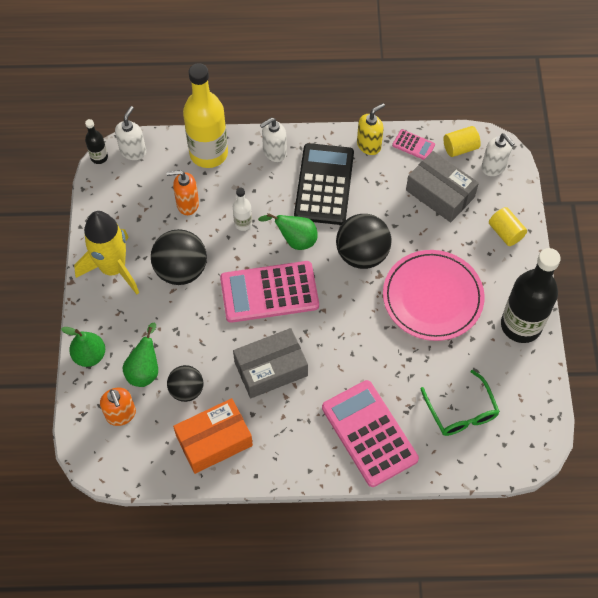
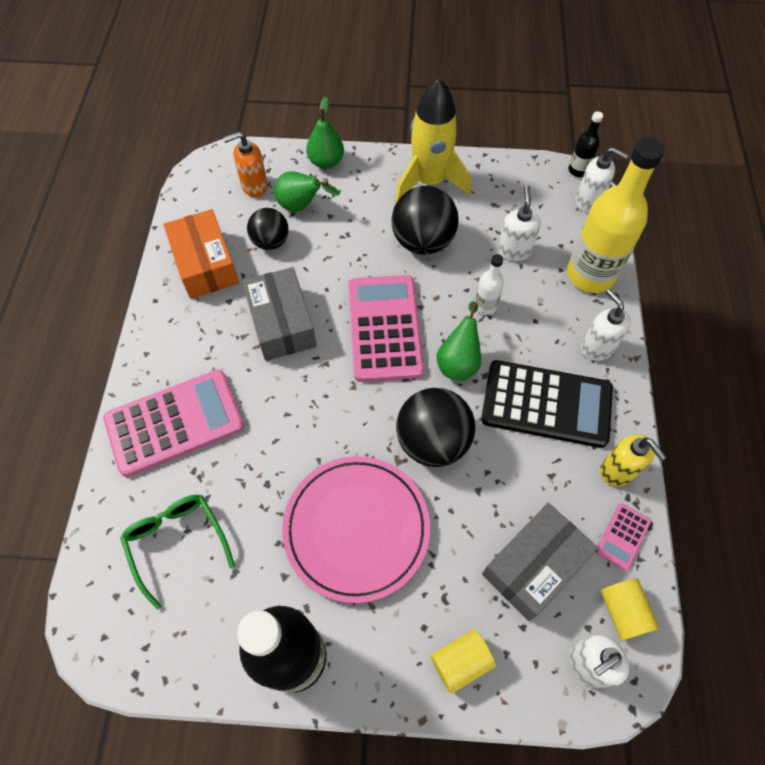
camera: 95 degrees right, 0 degrees up
(187, 204) = (514, 250): orange soap dispenser -> white soap dispenser
(461, 411) = (177, 543): green glasses -> green glasses turned 75 degrees clockwise

